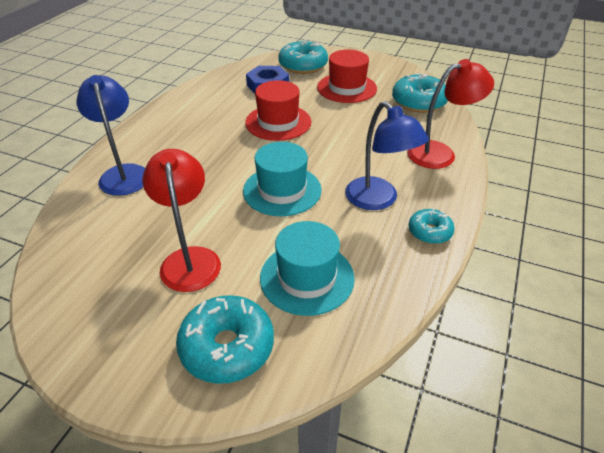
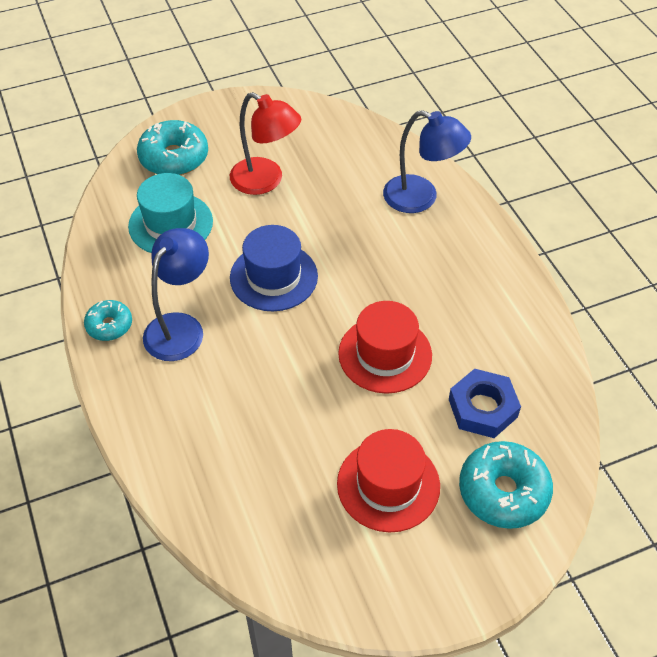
camera: 135 degrees right, 10 degrees up
(282, 190) = (273, 277): turquoise hat -> blue hat
(378, 200) = (180, 327): blue lamp -> blue lamp turned 105 degrees clockwise
(418, 102) = (270, 529): turquoise donut -> none
(440, 153) = (170, 440): red lamp -> none

